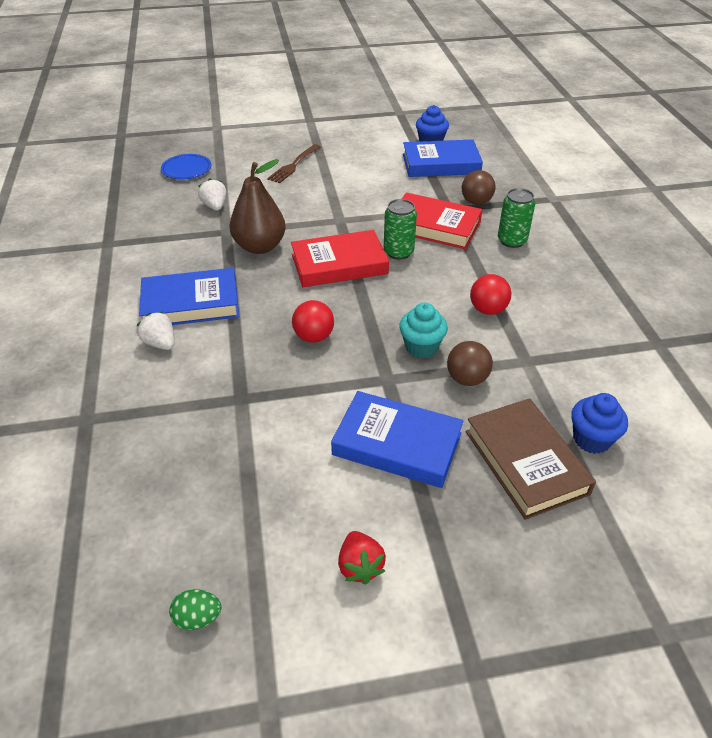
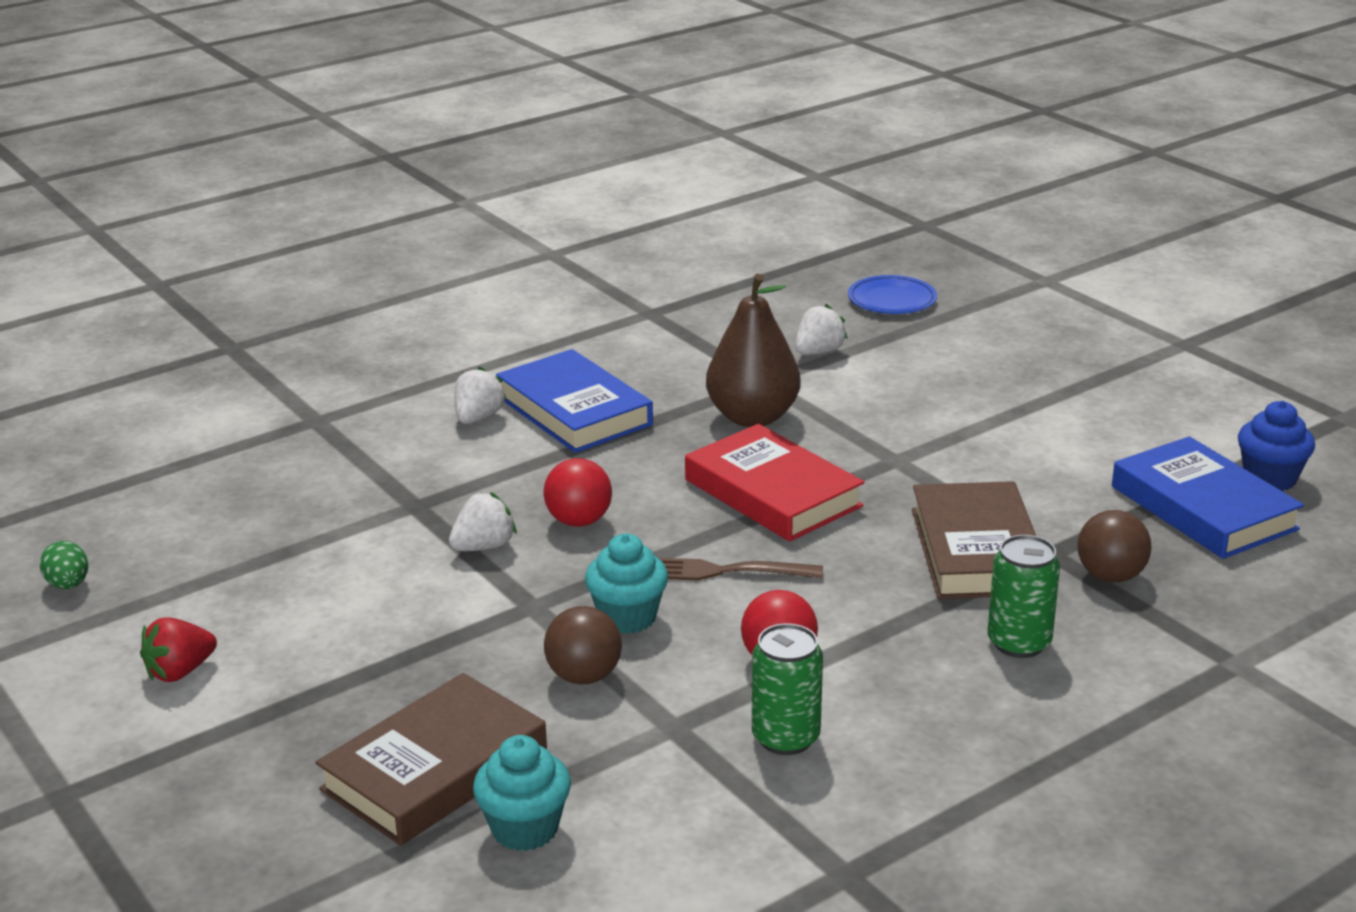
camera: 65 degrees right, 15 degrees down
(294, 165) = (1014, 375): brown fork -> brown fork (722, 571)
(312, 381) = (484, 547): none -> white strawberry
(397, 444) = (403, 647): blue book -> none
(398, 252) = (859, 536): green can -> green can (785, 738)
(434, 226) = (977, 551): red book -> brown book
(591, 439) = (525, 829): blue cupcake -> turquoise cupcake

